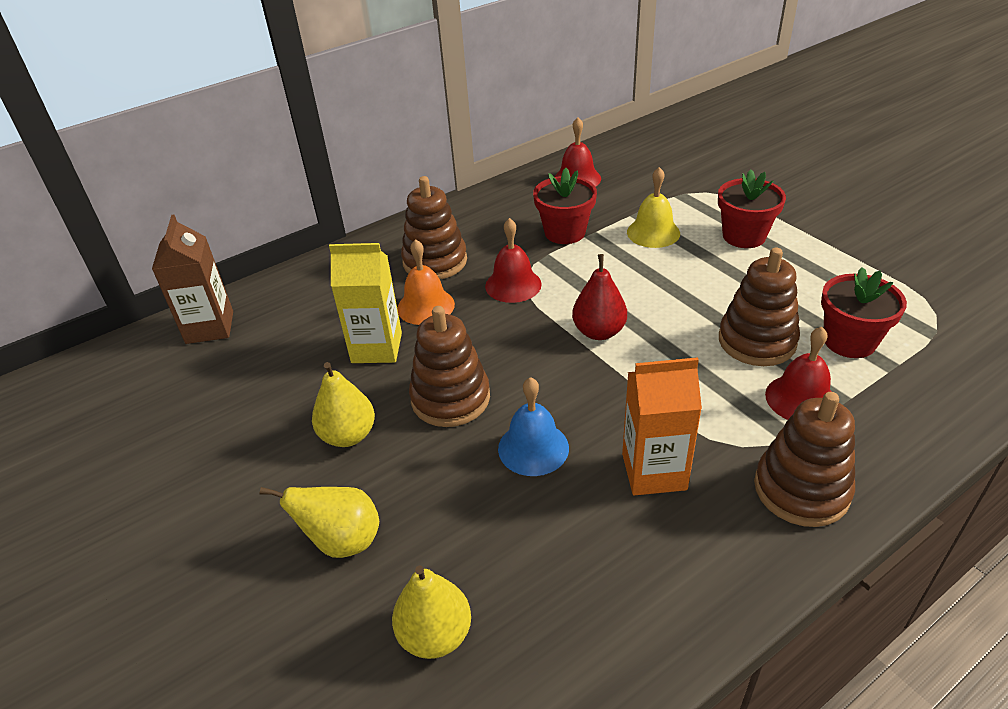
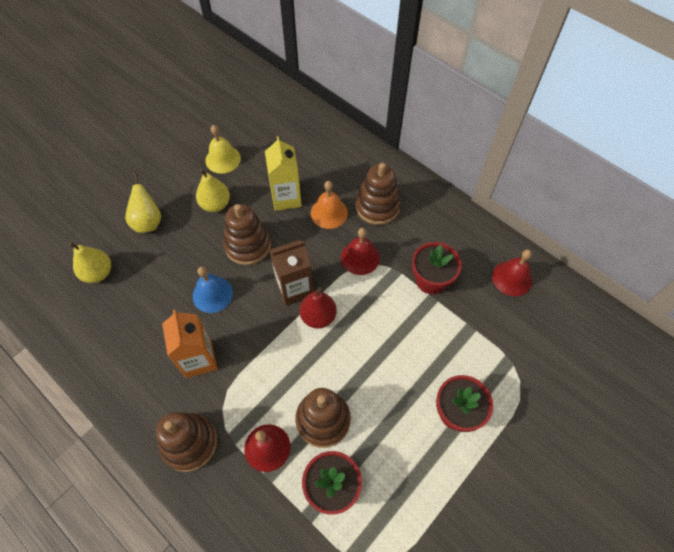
camera: 75 degrees right, 20 degrees up
(210, 327) = (293, 114): brown carton -> brown carton (294, 288)
(653, 232) = (445, 342): yellow bell -> yellow bell (223, 159)

